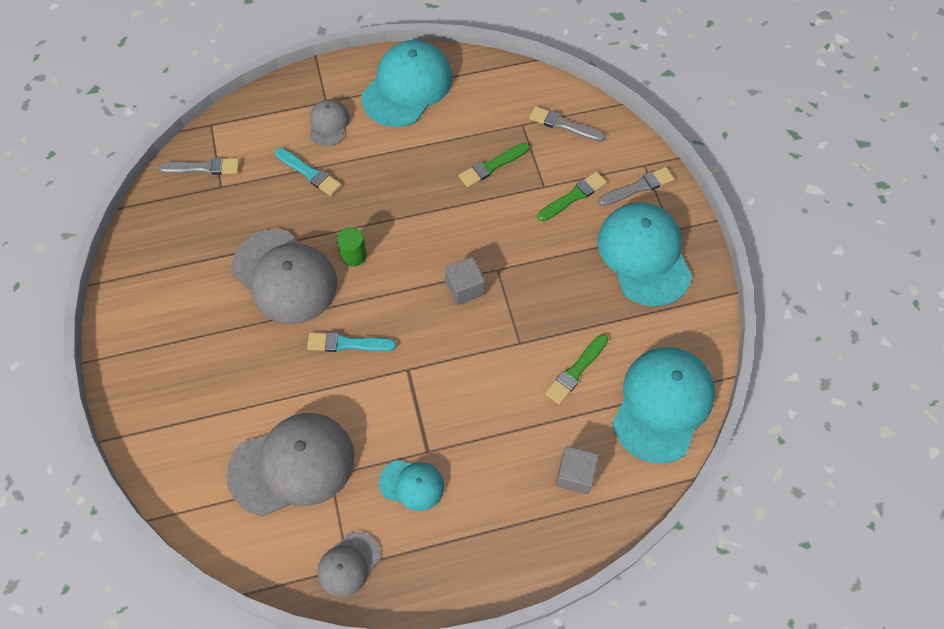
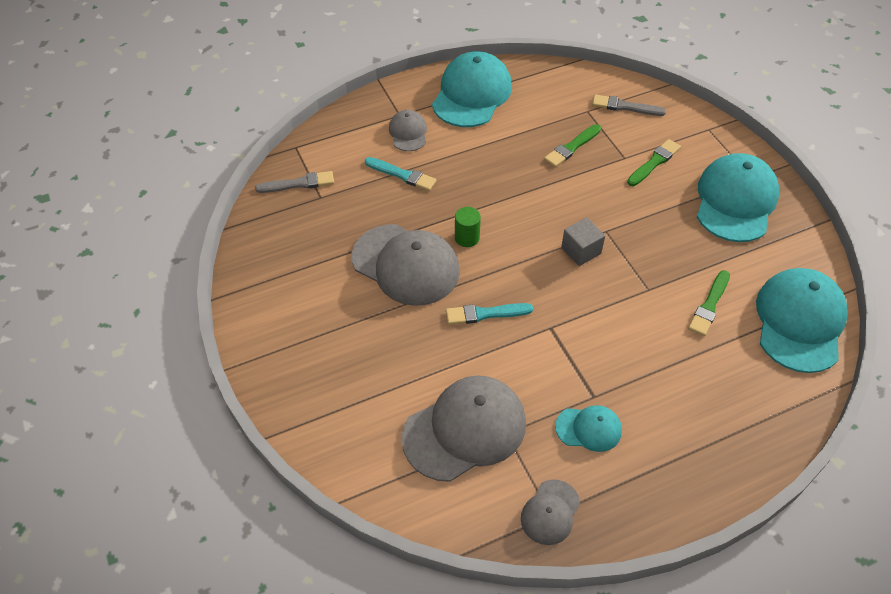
camera: 10 degrees left, 10 degrees down
(575, 475) = (741, 395): grey cube -> none
(638, 187) = (709, 147): grey brush -> none
(644, 255) = (735, 201): turquoise cap -> turquoise cap turned 45 degrees clockwise

